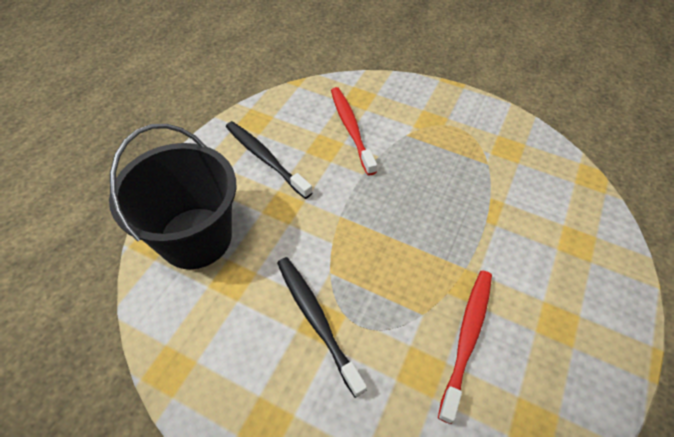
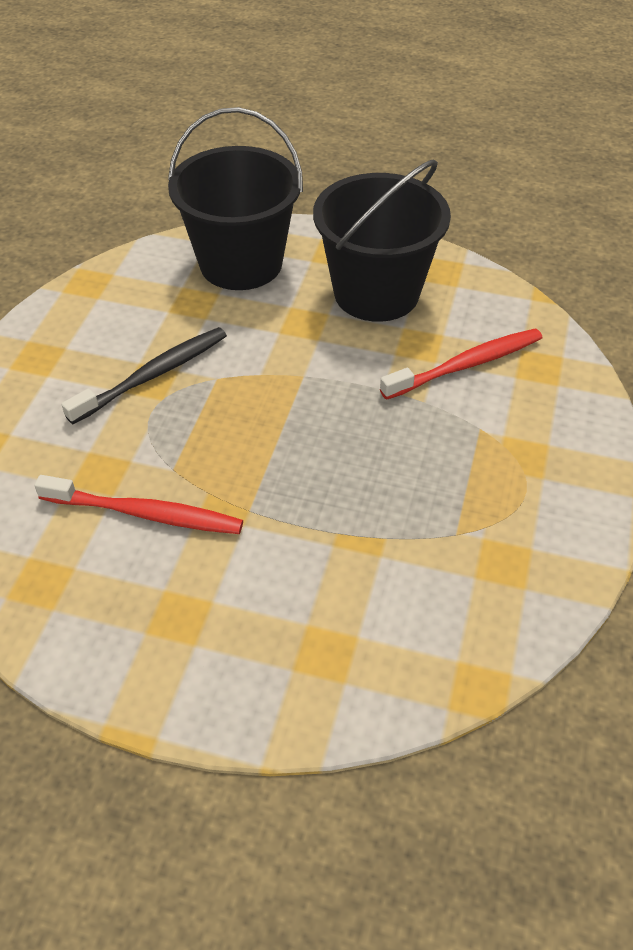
camera: 80 degrees right, 5 degrees down
(265, 159) = (376, 293): black toothbrush -> black bucket

